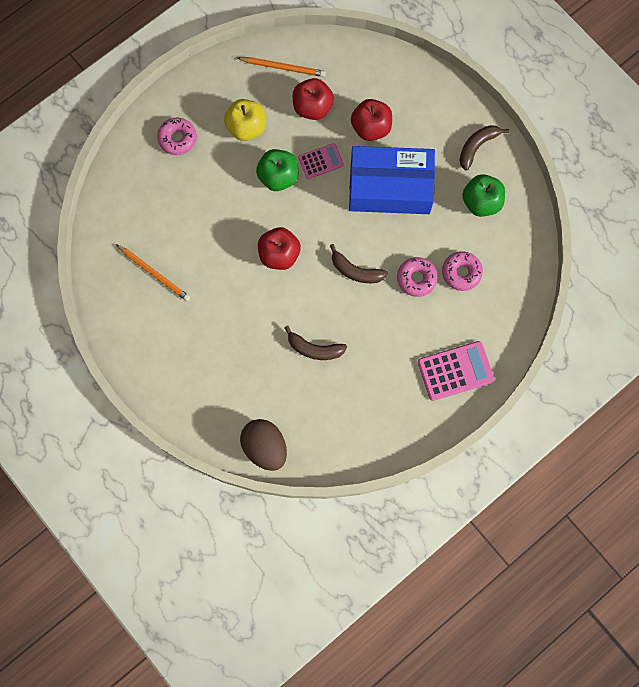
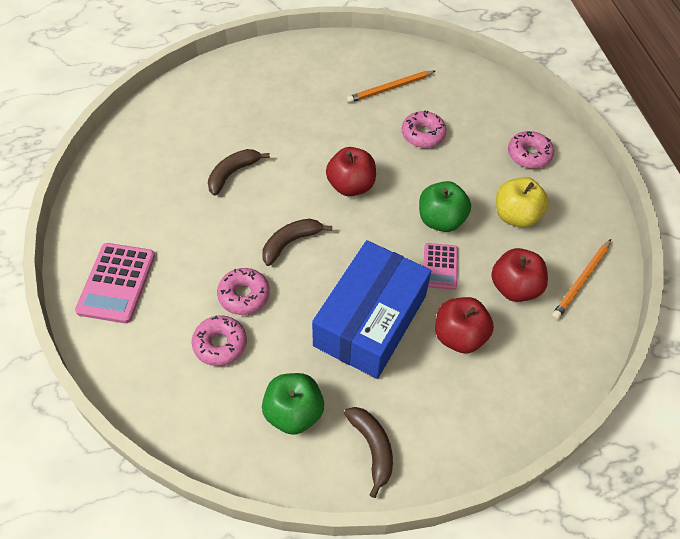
camera: 115 degrees right, 20 degrees down
(196, 225) = (423, 134): none -> pink donut
(265, 447) = (169, 102): brown egg -> none

